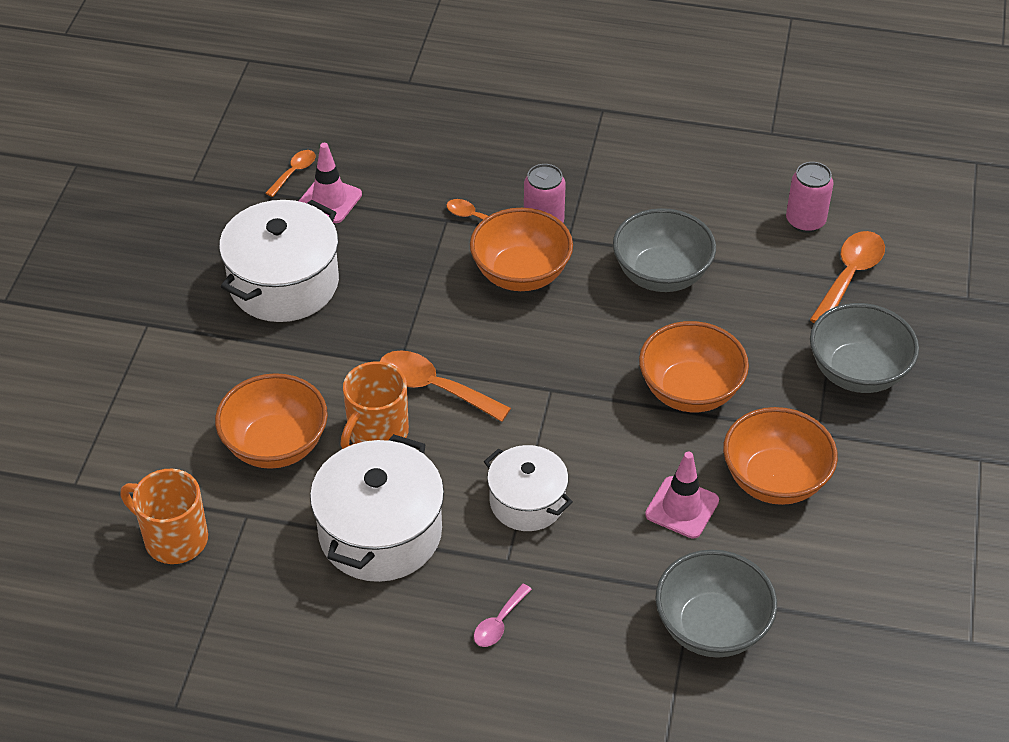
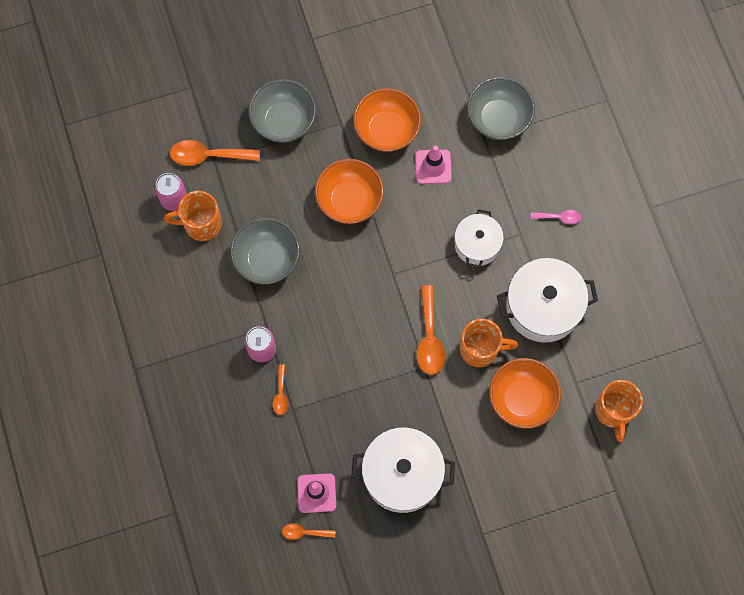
camera: 120 degrees left, 25 degrees up
(521, 274) = (312, 339): orange bowl -> none
(753, 233) = (201, 224): none -> orange mug

